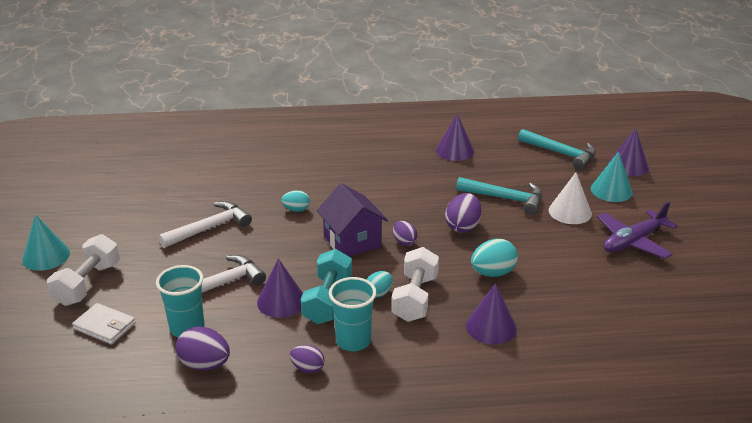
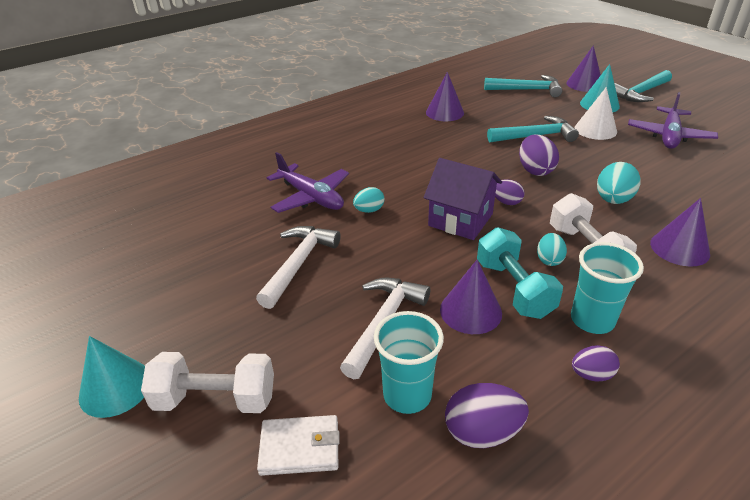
camera: 30 degrees left, 5 degrees up
(88, 284) = (215, 399): white dumbbell -> white dumbbell turned 75 degrees counterclockwise
(267, 185) = (311, 197): none -> purple plane
(673, 193) = (640, 93): none -> turquoise hammer

